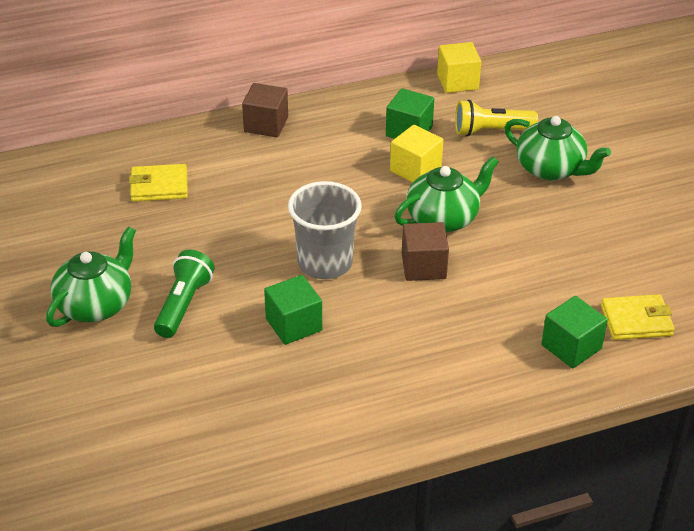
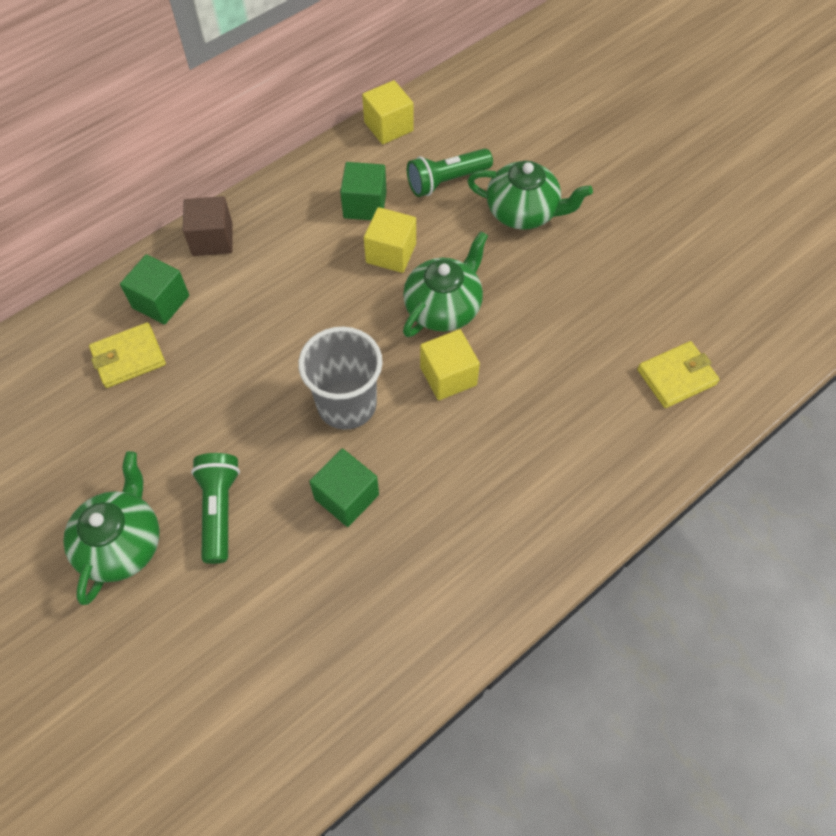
camera: 20 degrees left, 20 degrees up
(423, 266) = (448, 376): brown cube -> yellow cube
(491, 131) = (446, 181): yellow flashlight -> green flashlight
(571, 347) = (629, 430): green cube -> green cube (161, 302)

